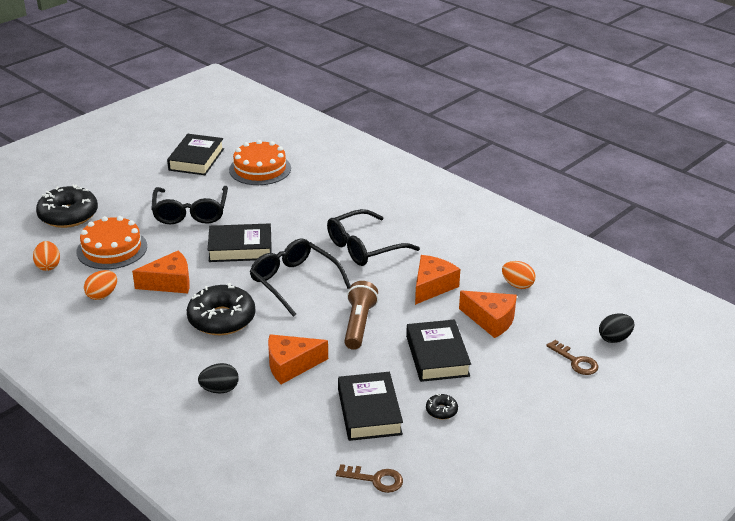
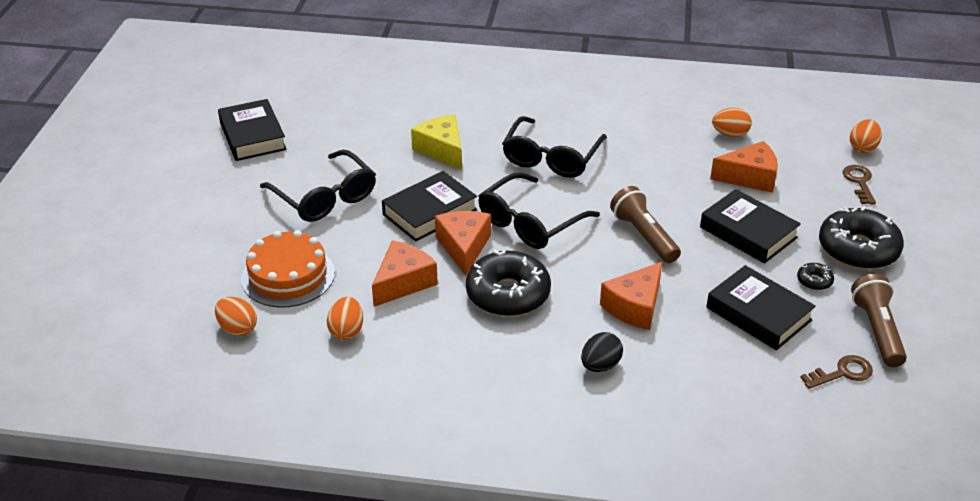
camera: 35 degrees left, 5 degrees up
(68, 215) = (182, 261): black donut -> black donut (858, 249)
(260, 169) = (339, 119): orange cake -> none
(294, 282) = (530, 222): black glasses -> black glasses turned 60 degrees counterclockwise
(298, 213) = (442, 150): none -> yellow cheese
(432, 286) = (661, 168): orange cheese -> orange cheese (463, 247)
(442, 466) = (877, 330): none -> brown flashlight
(575, 361) = (859, 182): brown key -> brown key turned 105 degrees counterclockwise
(614, 338) = (863, 148): black egg -> orange egg

